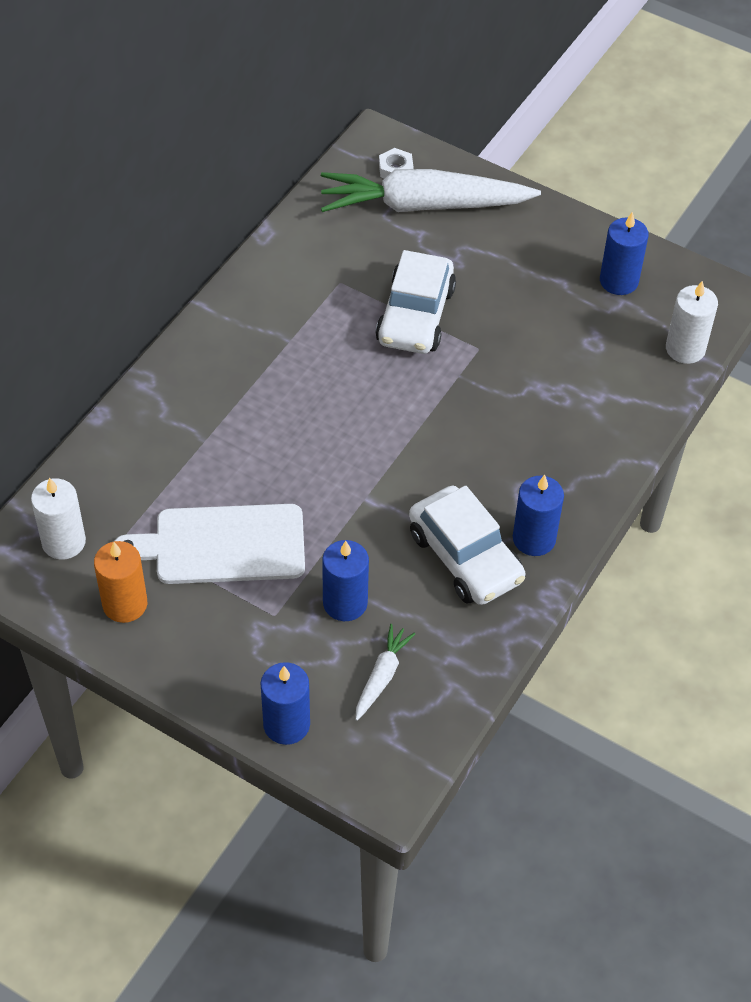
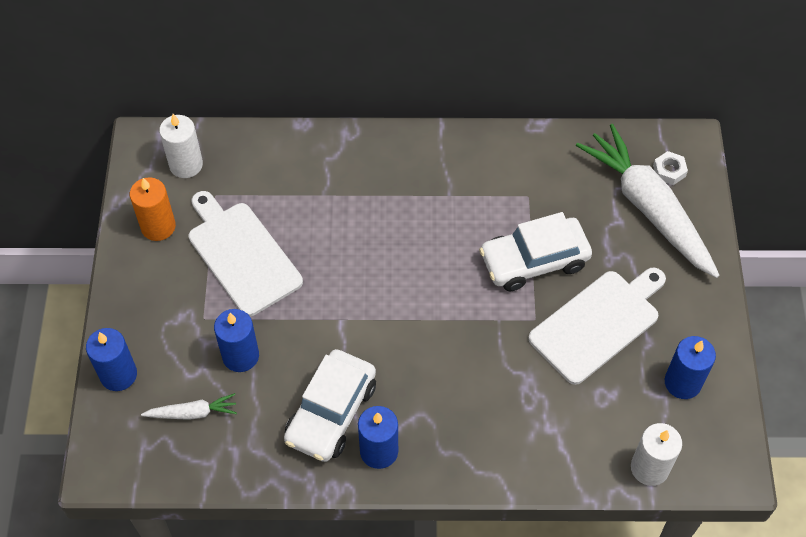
camera: 60 degrees right, 5 degrees up
(517, 306) = (598, 323): none -> white cutting board

